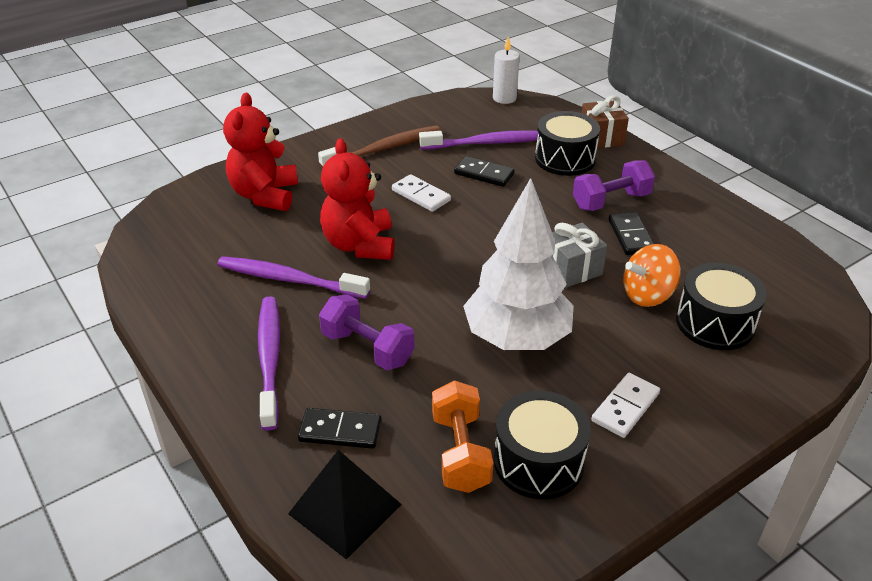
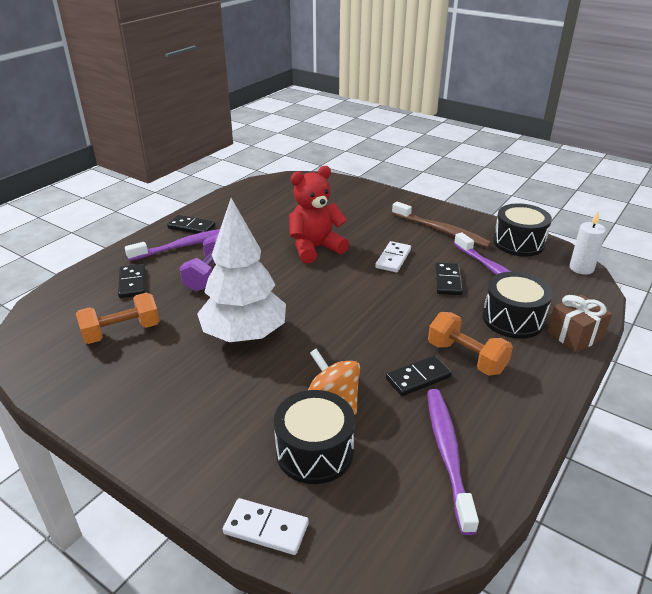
camera: 70 degrees right, 5 degrees down
(217, 348) = (191, 227): none -> black domino
(265, 195) = (346, 203): red teddy bear -> none
(289, 279) = (264, 233): purple toothbrush -> purple toothbrush (447, 453)
(345, 509) = (70, 299): black pyramid -> none
(538, 461) = (117, 368): black drum -> black drum (518, 243)
(571, 269) = (345, 349): grey gift -> none
(611, 201) = (466, 357): purple dumbbell -> orange dumbbell
(625, 407) = (183, 405): white domino -> white domino (266, 528)

